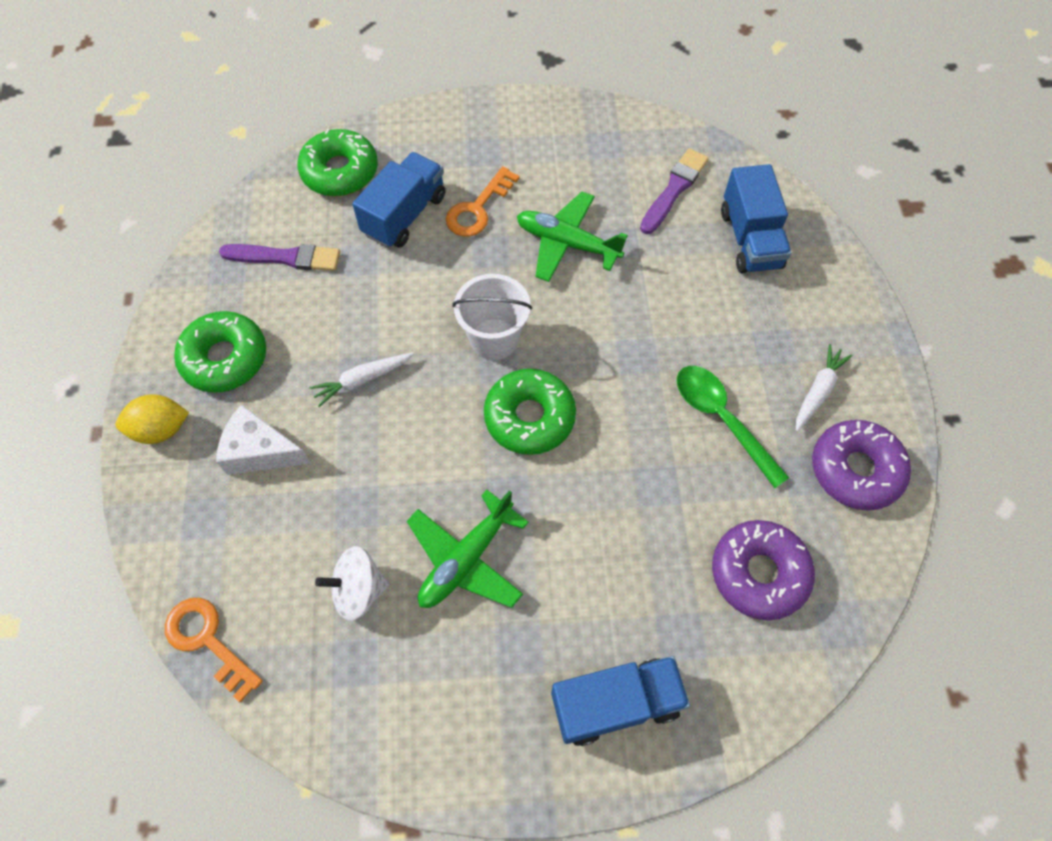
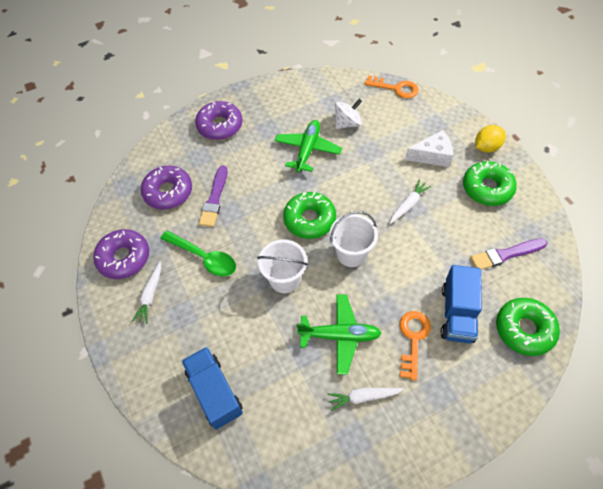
camera: 160 degrees right, 5 degrees down
(572, 175) = (363, 397): none -> white carrot
(609, 340) = (284, 279): none -> white bucket
(615, 703) = (220, 126): blue truck -> purple donut
(674, 190) = (283, 415): purple brush -> purple brush (214, 199)

